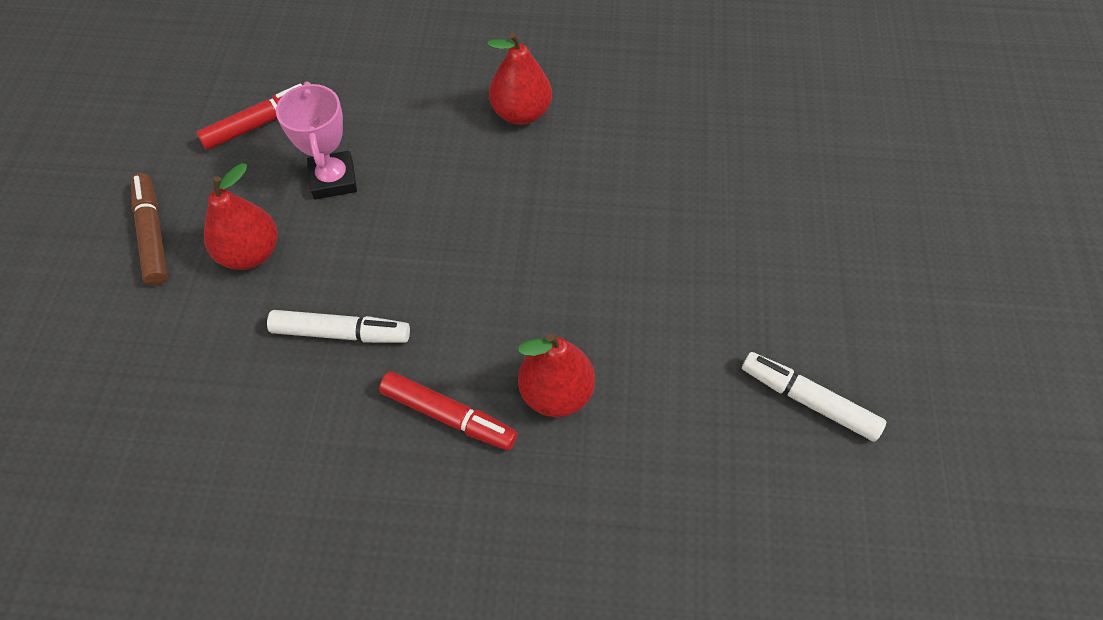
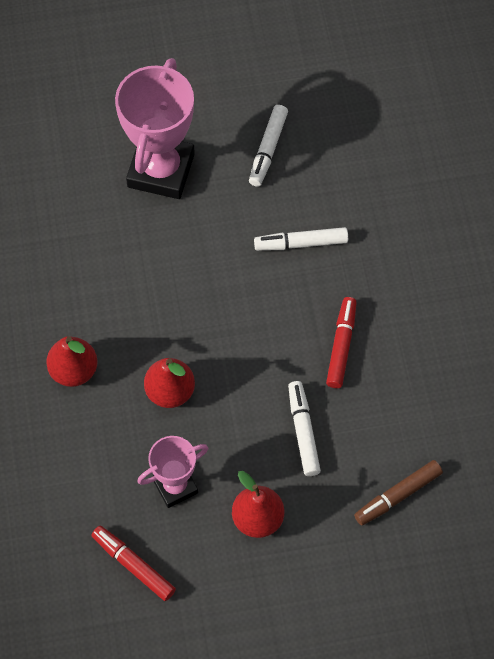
camera: 105 degrees left, 5 degrees up
(153, 234) = (261, 597): brown marker -> brown marker (397, 495)
(556, 393) = (306, 288): red pear -> red pear (170, 391)
(633, 405) = (301, 243): none -> white marker
(790, 255) = (161, 170): none -> pink trophy

